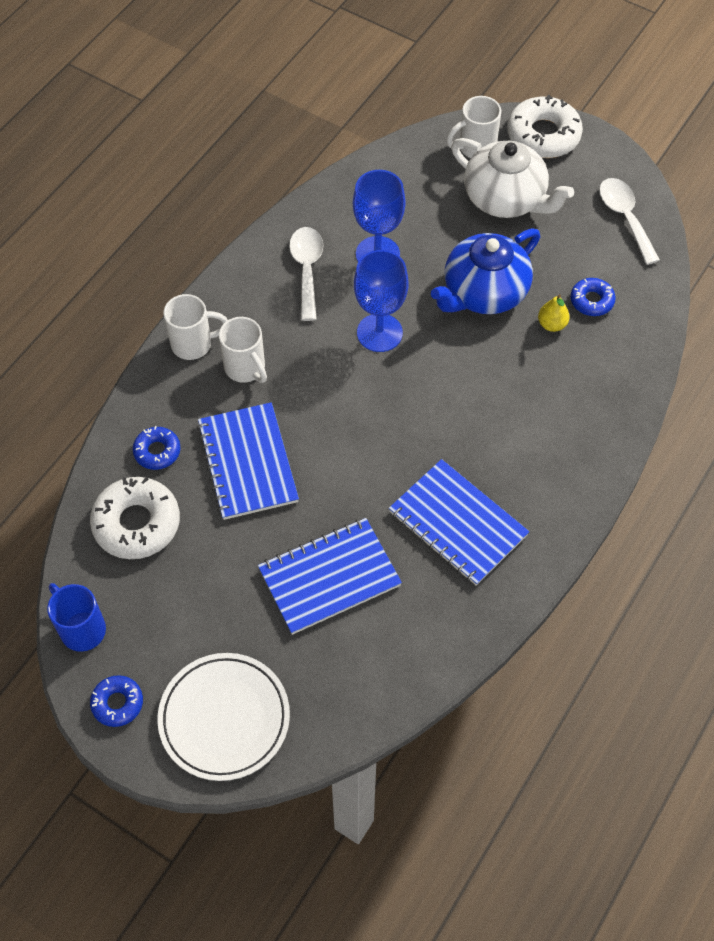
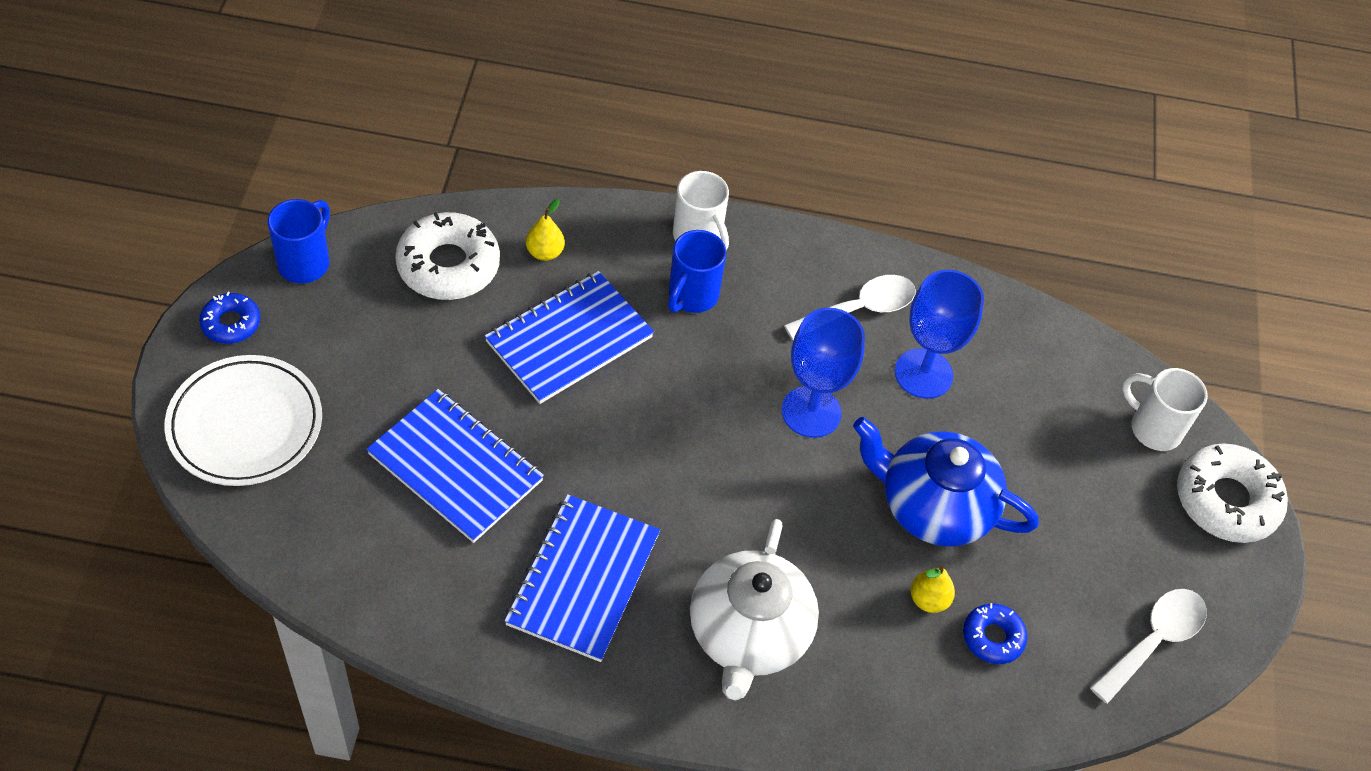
camera: 60 degrees right, 5 degrees down
(157, 451) = (545, 252): blue donut -> yellow pear
(246, 368) = (692, 296): white mug -> blue mug
(506, 199) = (1094, 487): white teapot -> white teapot (748, 634)

